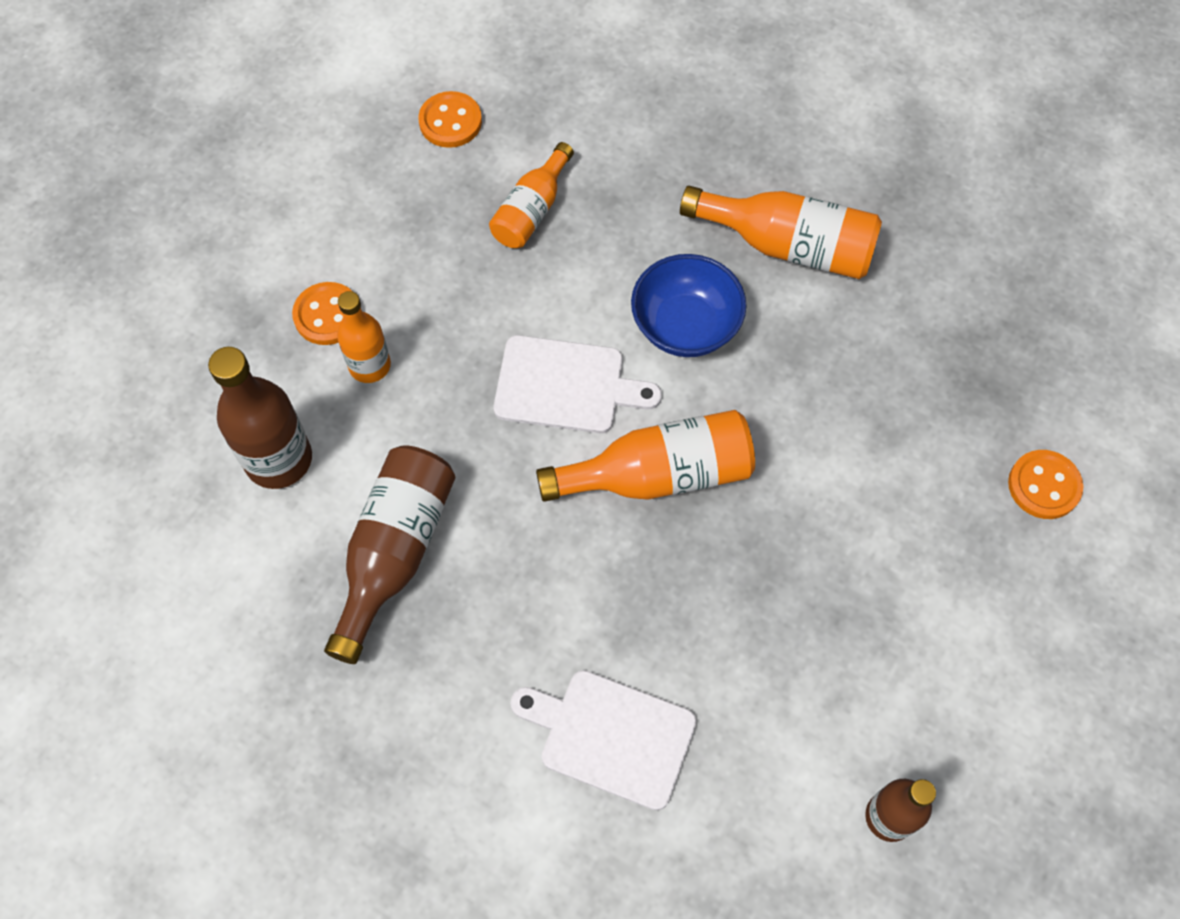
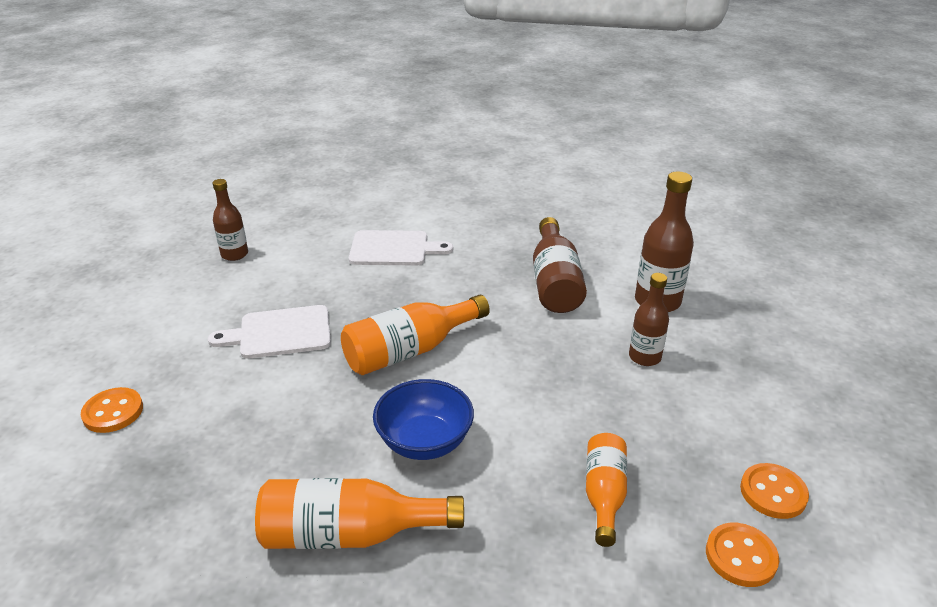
camera: 160 degrees right, 30 degrees down
(327, 315) = (700, 376): orange button -> orange button (773, 493)
(369, 365) = (644, 357): orange bottle -> brown bottle
(566, 385) = (499, 381): white cutting board -> white cutting board (280, 333)

